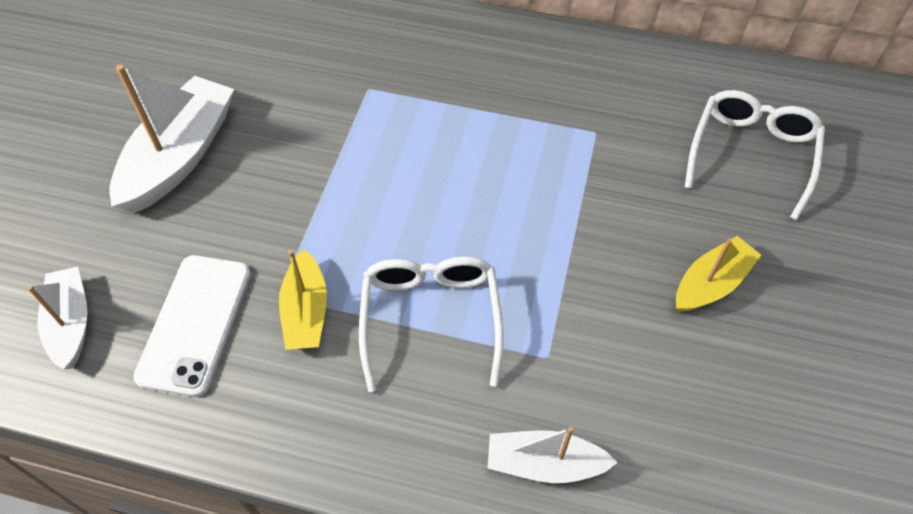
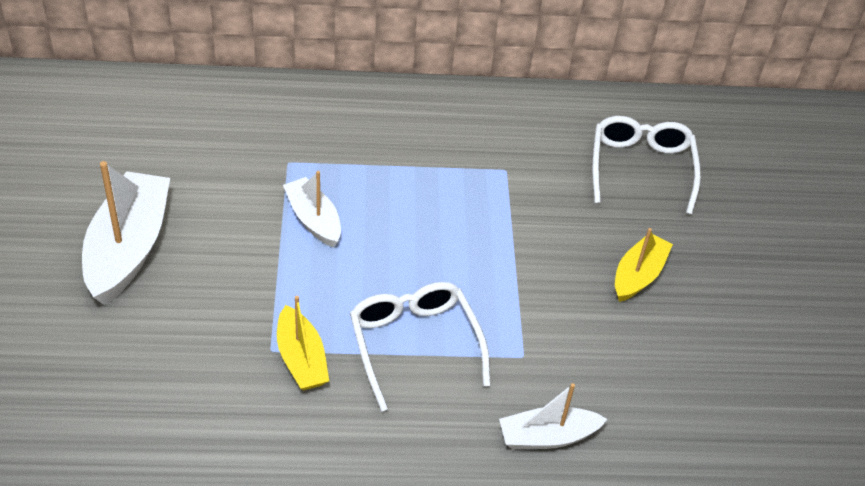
camera: 20 degrees left, 10 degrees down
(71, 323) = (82, 409): white boat -> white boat (313, 220)
(195, 324) = (202, 388): white phone -> none

